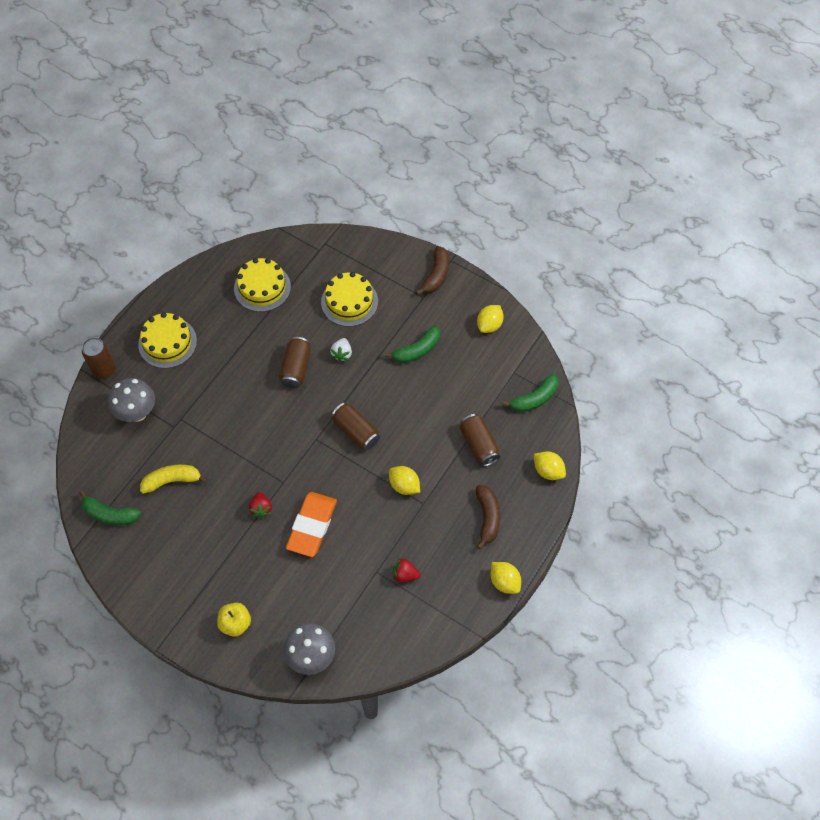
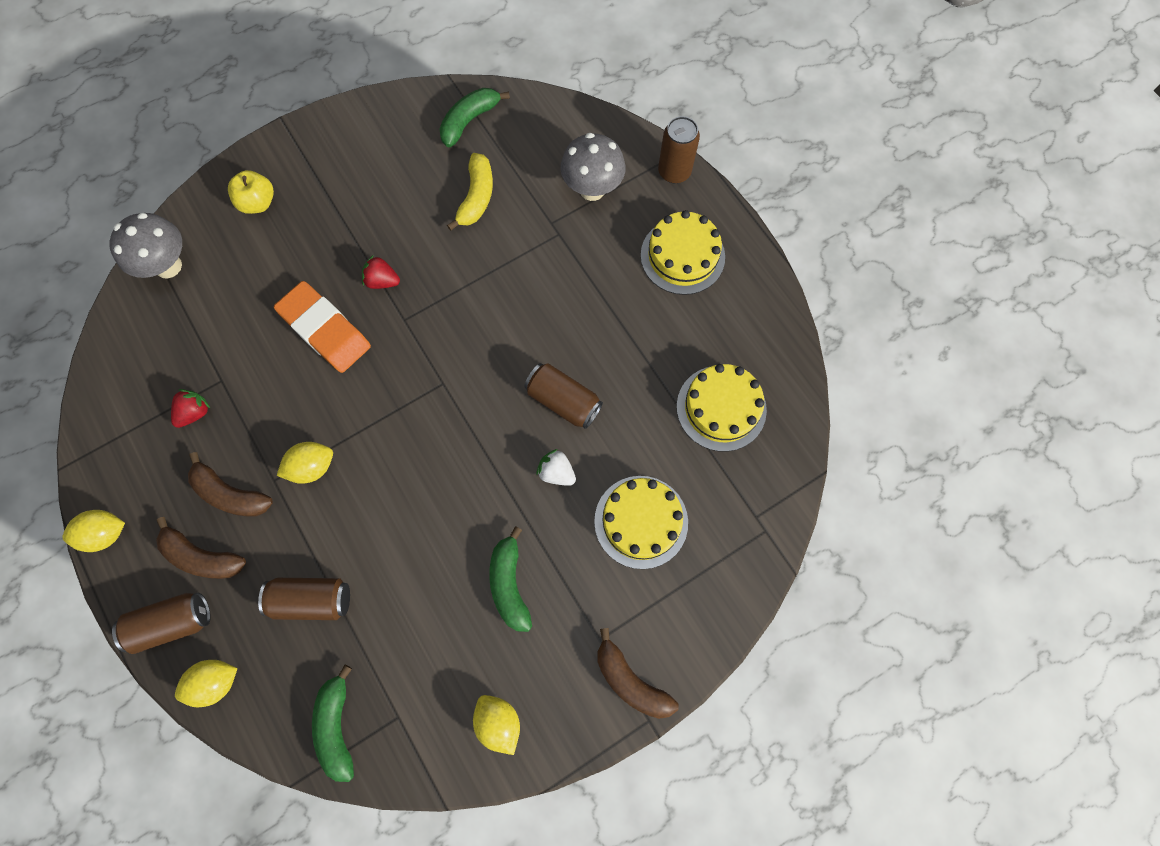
camera: 115 degrees right, 10 degrees up
(356, 431) = (425, 439): brown can -> brown can (172, 623)
(444, 523) = (230, 494): none -> brown banana

